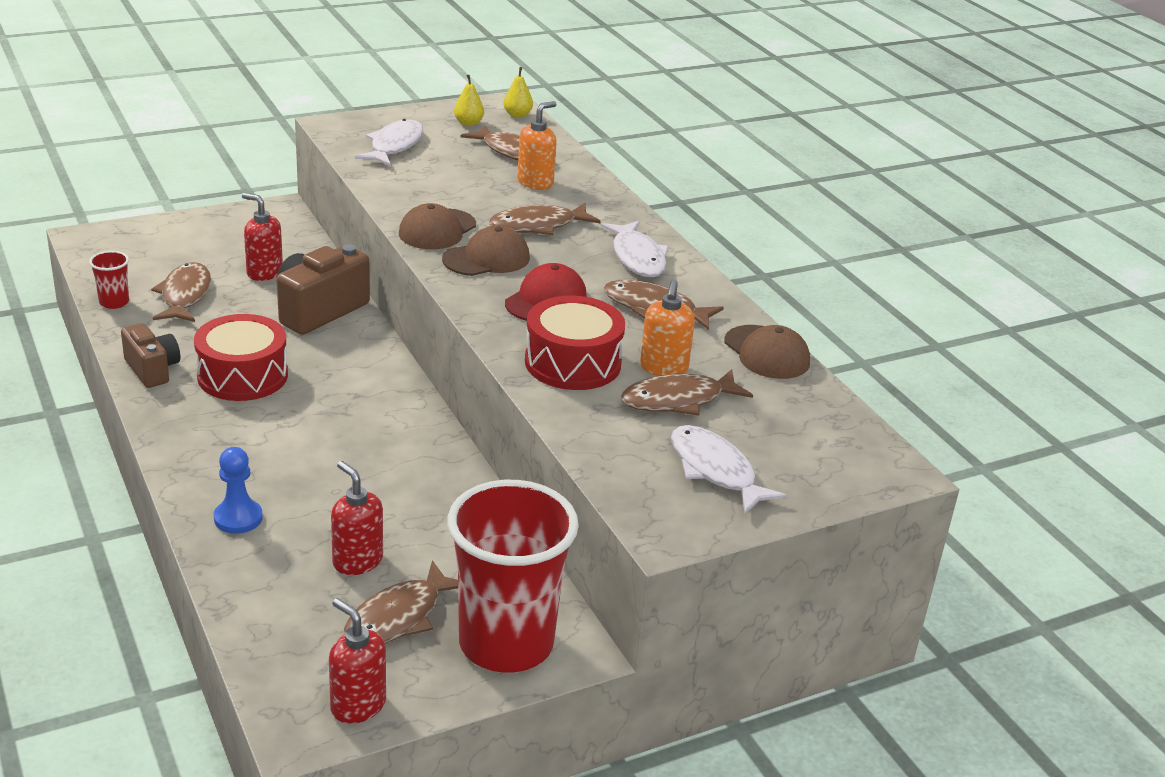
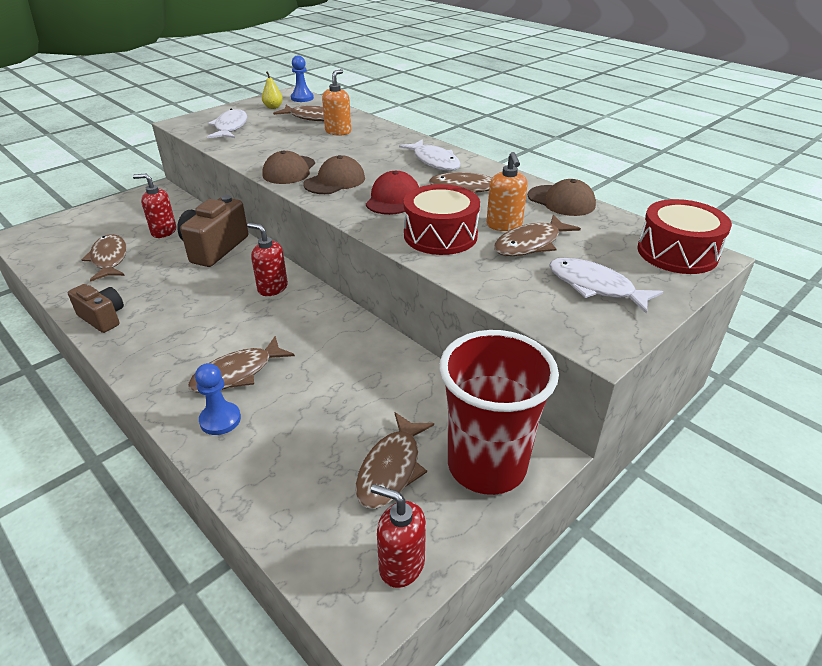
camera: 15 degrees left, 5 degrees up
(114, 302) = (54, 275): red cup -> none
(242, 376) = (177, 306): red drum -> red drum (677, 253)
(357, 561) = (334, 429): red soap dispenser -> red soap dispenser (272, 288)
(517, 115) = (302, 98): yellow pear -> blue pawn
(538, 226) = (356, 155): brown fish -> brown fish (237, 373)

